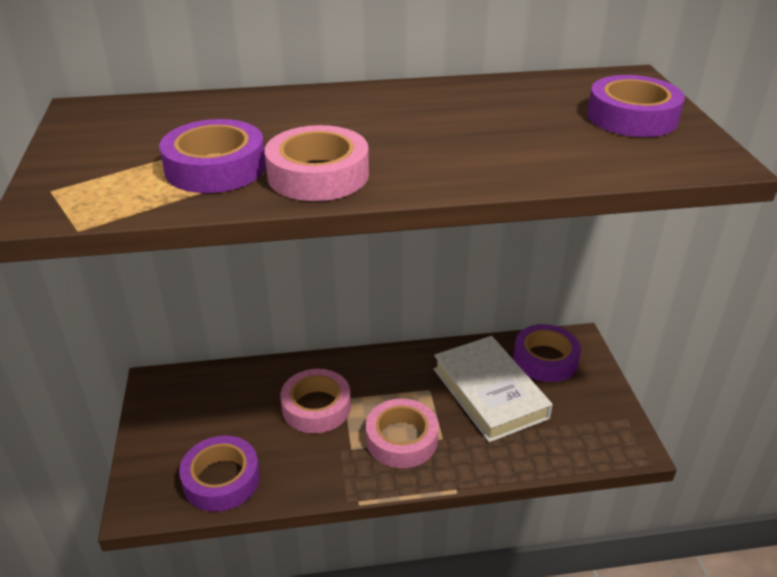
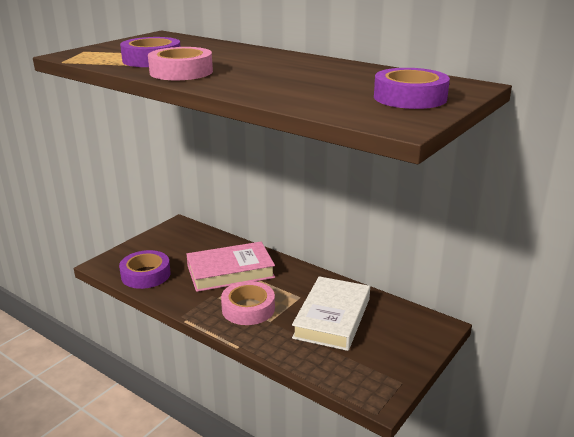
camera: 45 degrees right, 10 degrees down
(316, 407) = (230, 271): pink tape -> pink book
(545, 359) = (398, 322): purple tape -> none

